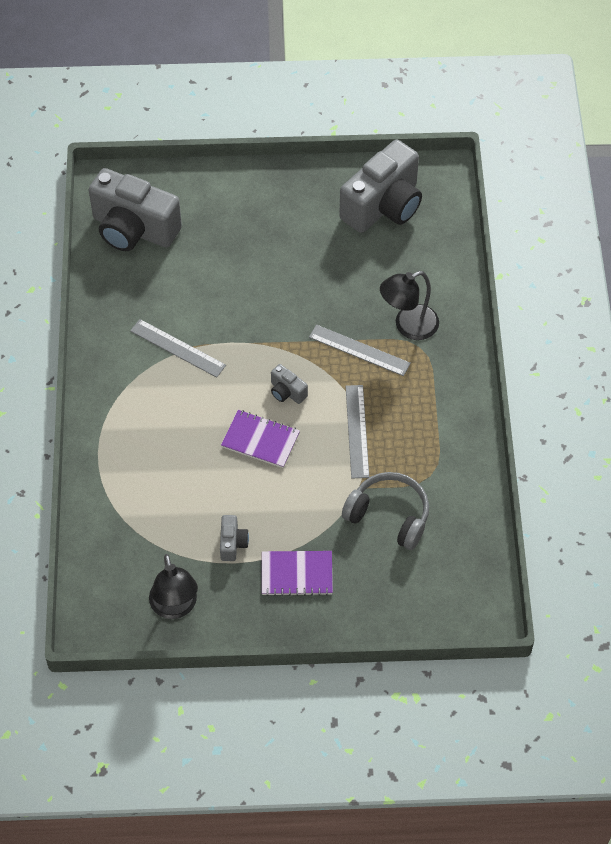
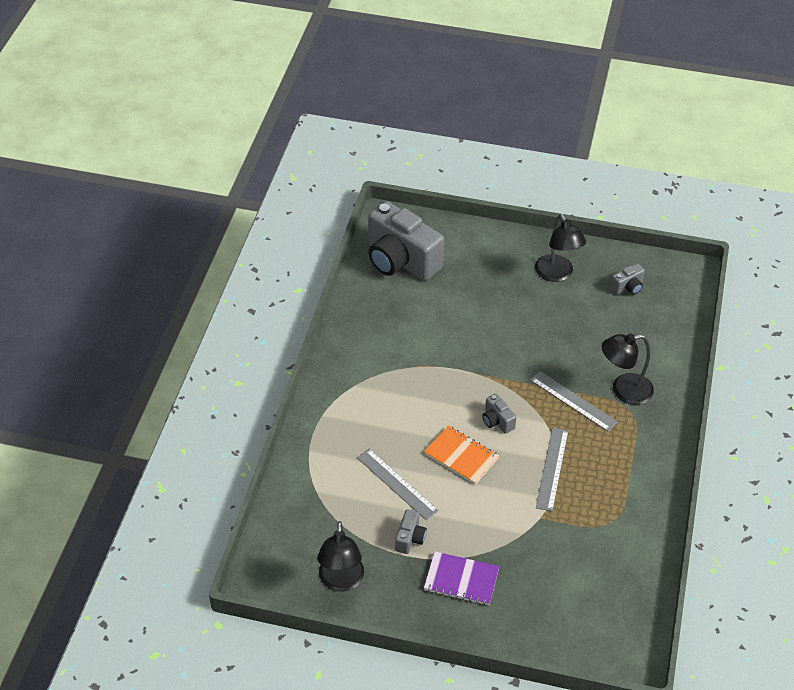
camera: 15 degrees right, 10 degrees down
(178, 348) = (410, 363): grey ruler -> grey ruler (397, 484)
(260, 440) = (461, 456): purple notebook -> orange notebook
(305, 207) = (557, 274): none -> black lamp
(383, 206) = (627, 287): grey camera -> grey camera, size x0.42
(389, 515) = (562, 549): grey headphones -> none

